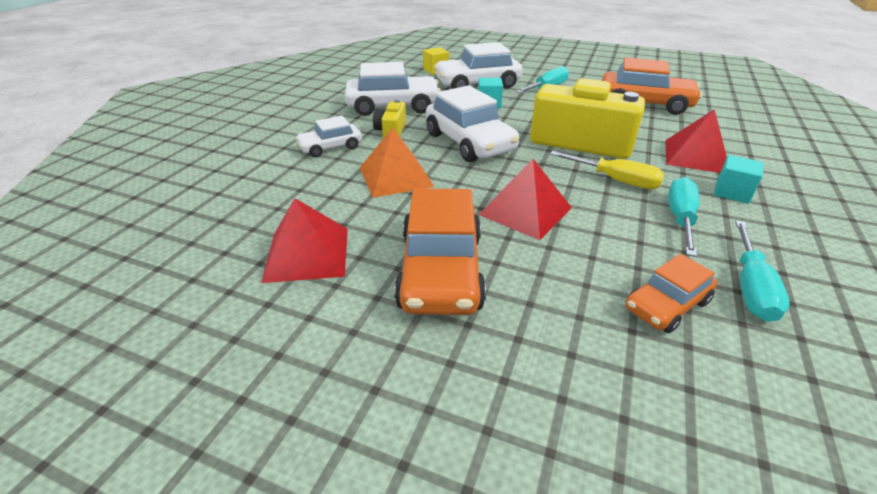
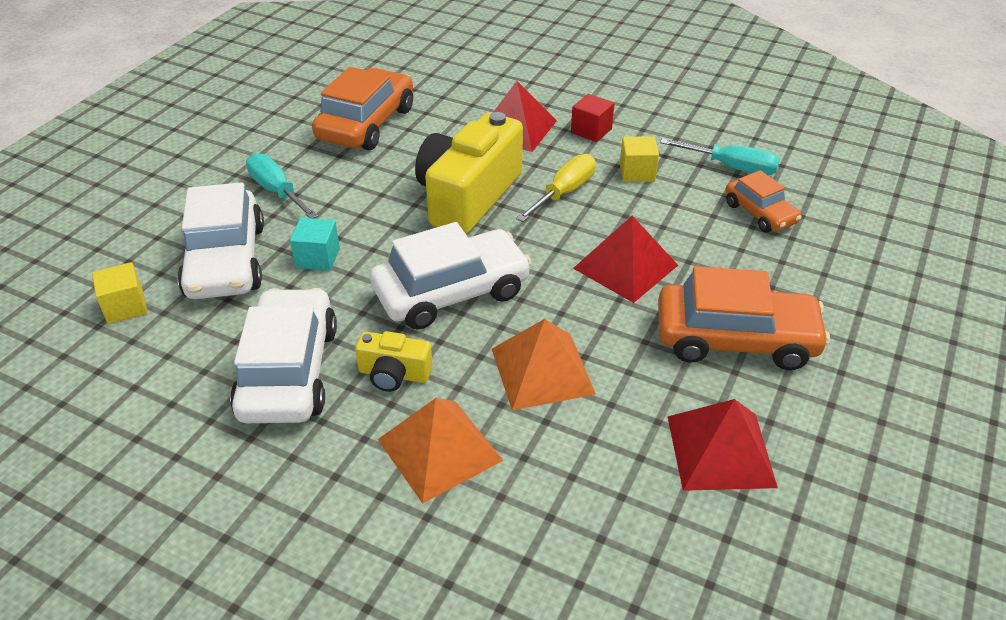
camera: 85 degrees left, 5 degrees up
(330, 147) = (439, 449): white car -> orange pyramid
(680, 218) = (637, 172): turquoise screwdriver -> yellow cube
(732, 192) = (591, 131): turquoise cube -> red cube

